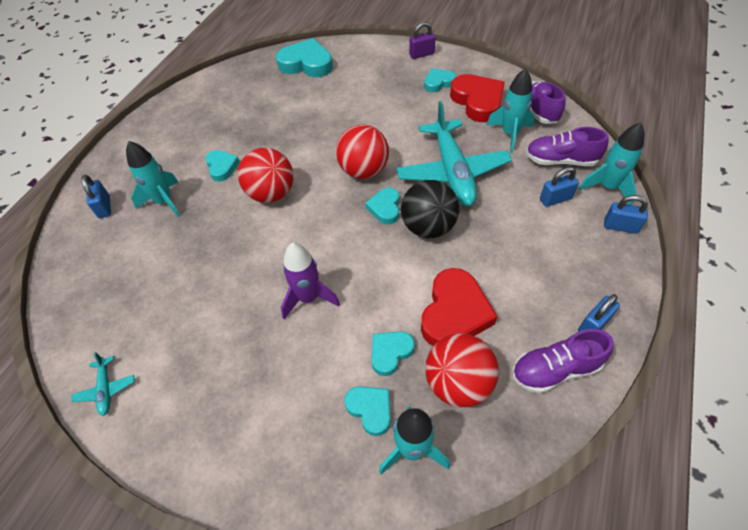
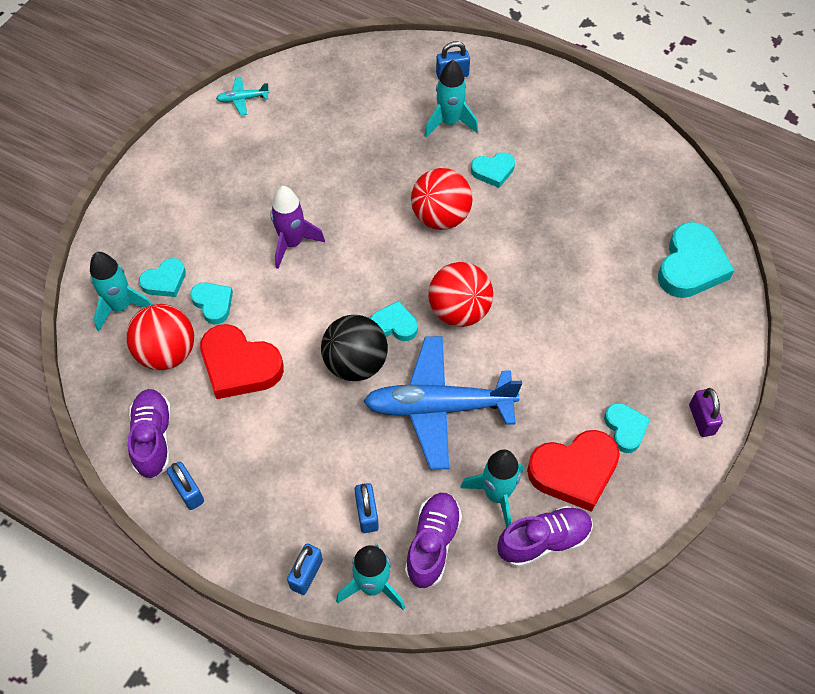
camera: 95 degrees right, 5 degrees up
(452, 171) = (438, 407): turquoise plane -> blue plane

